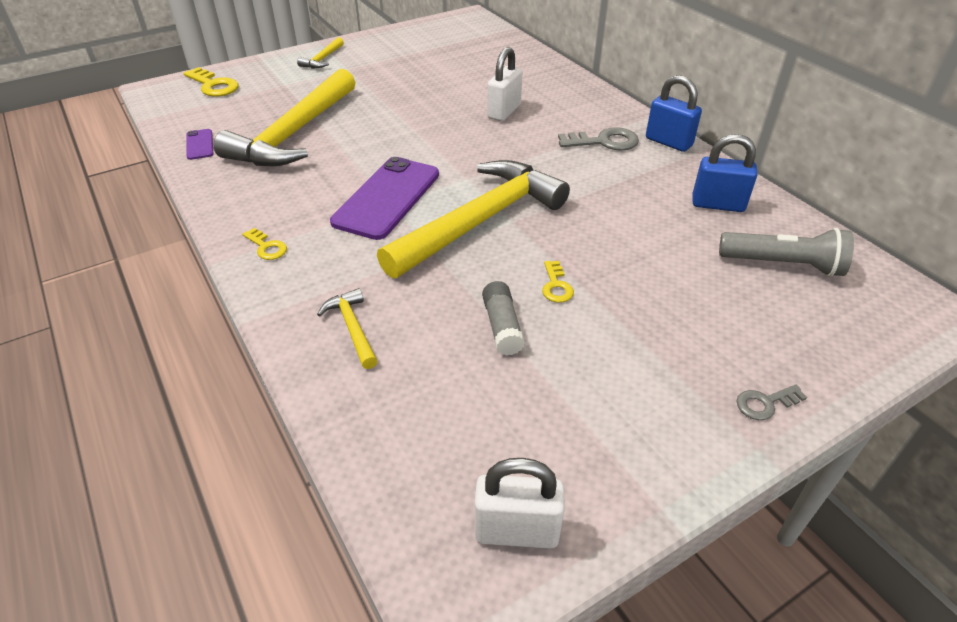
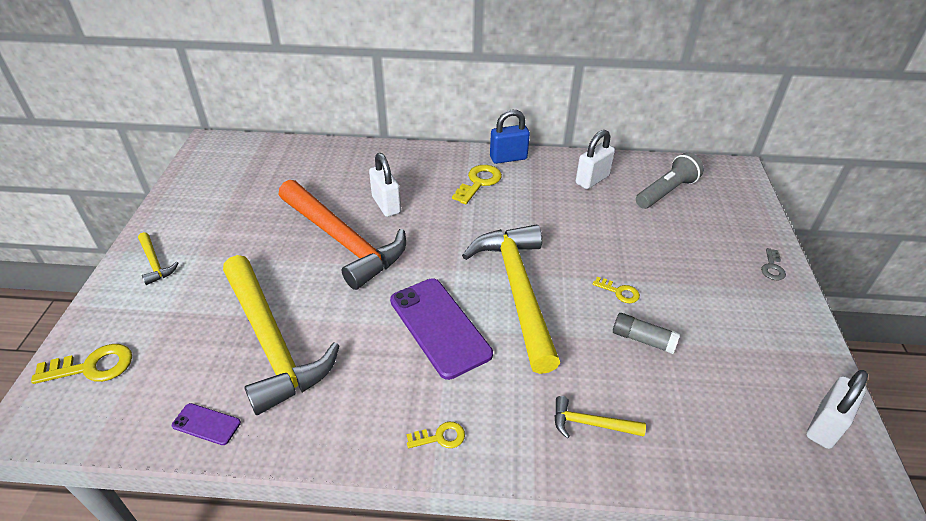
camera: 55 degrees left, 0 degrees up
(434, 112) = (343, 240): none -> orange hammer
(604, 142) = (479, 182): grey key -> yellow key
(717, 204) = (592, 180): blue padlock -> white padlock

